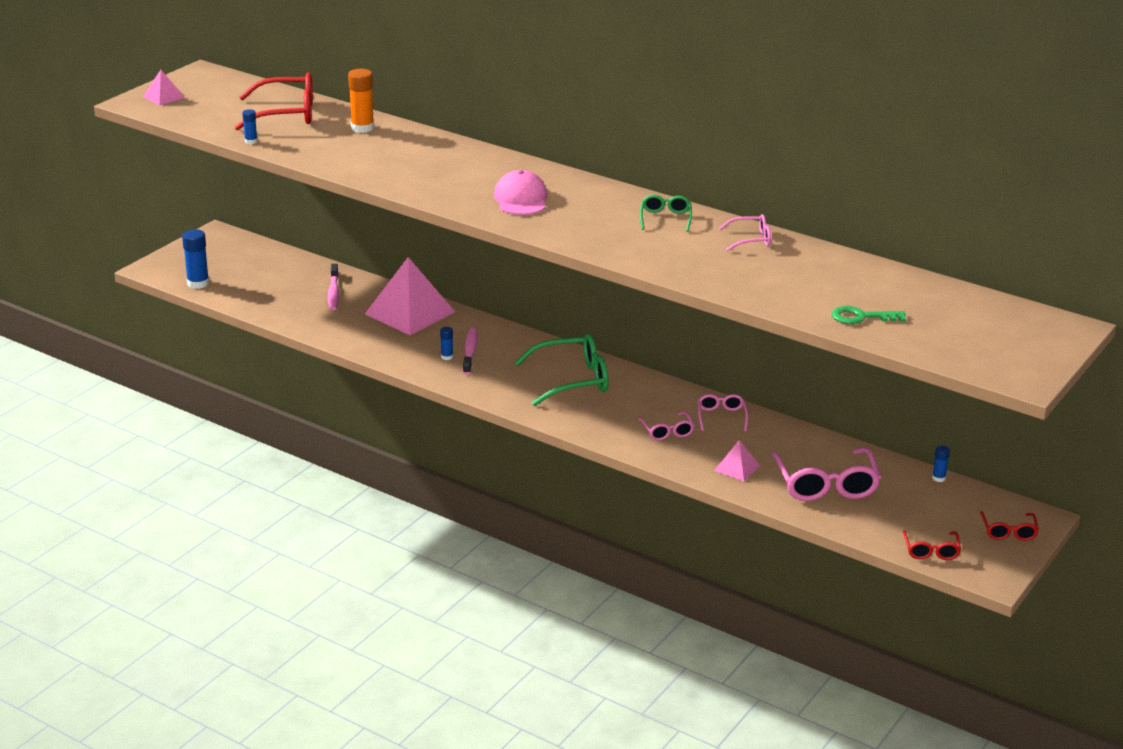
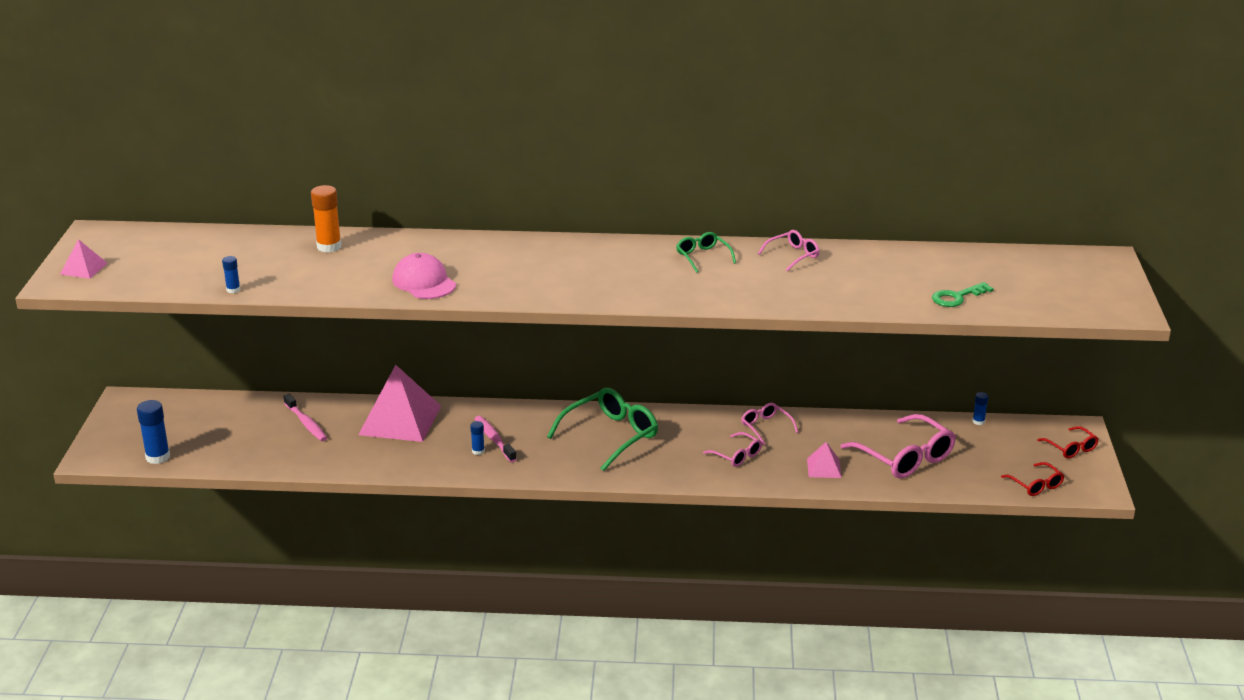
camera: 30 degrees left, 0 degrees up
(286, 114) = (236, 253): red glasses -> none
(521, 199) = (559, 274): pink cap -> pink cap (424, 282)

